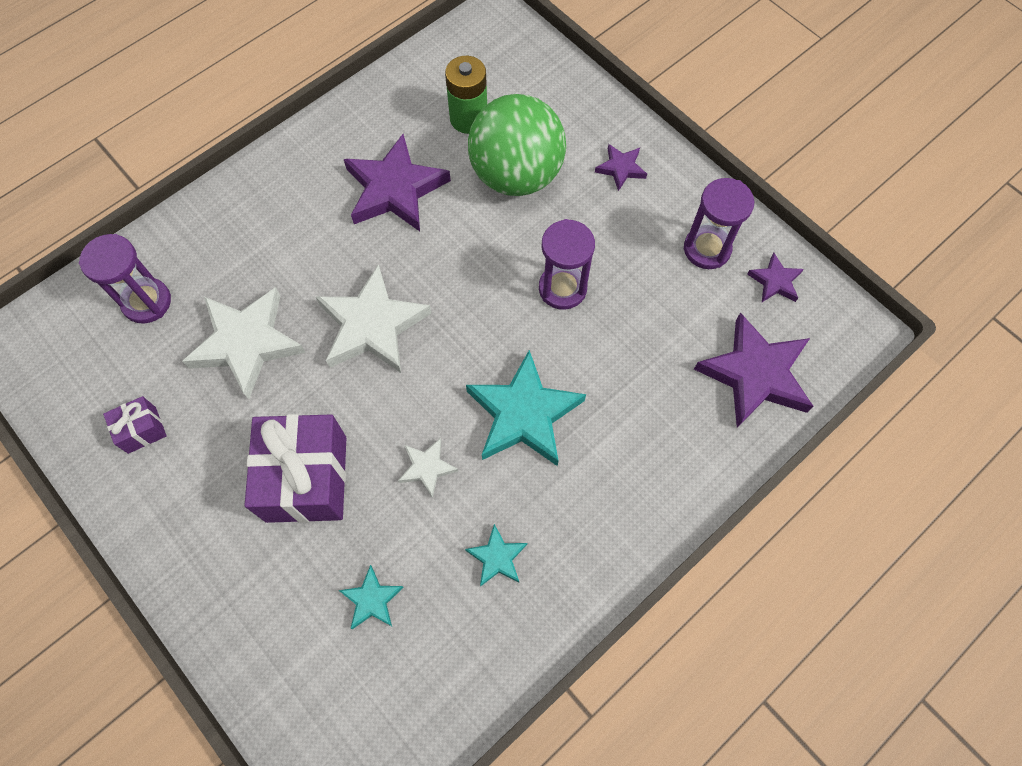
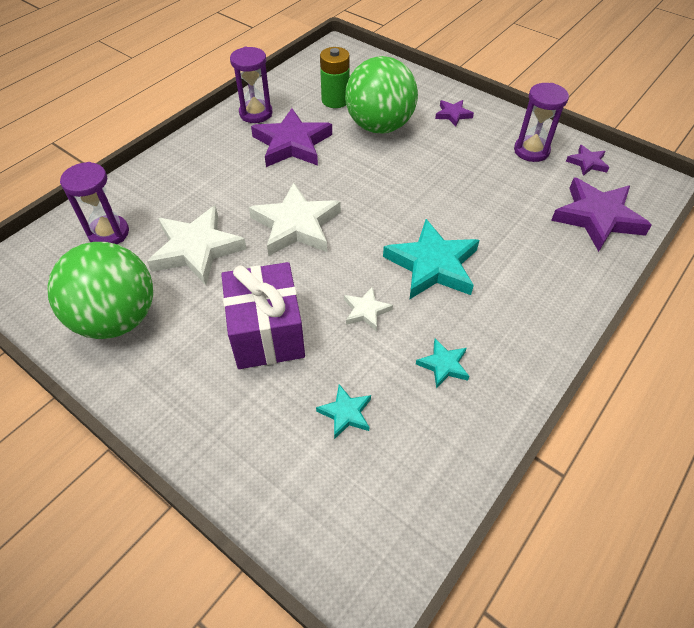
camera: 10 degrees left, 15 degrees down
(142, 430) = (117, 319): purple gift -> green ball
(562, 288) = (435, 185): purple hourglass -> purple hourglass (256, 113)

